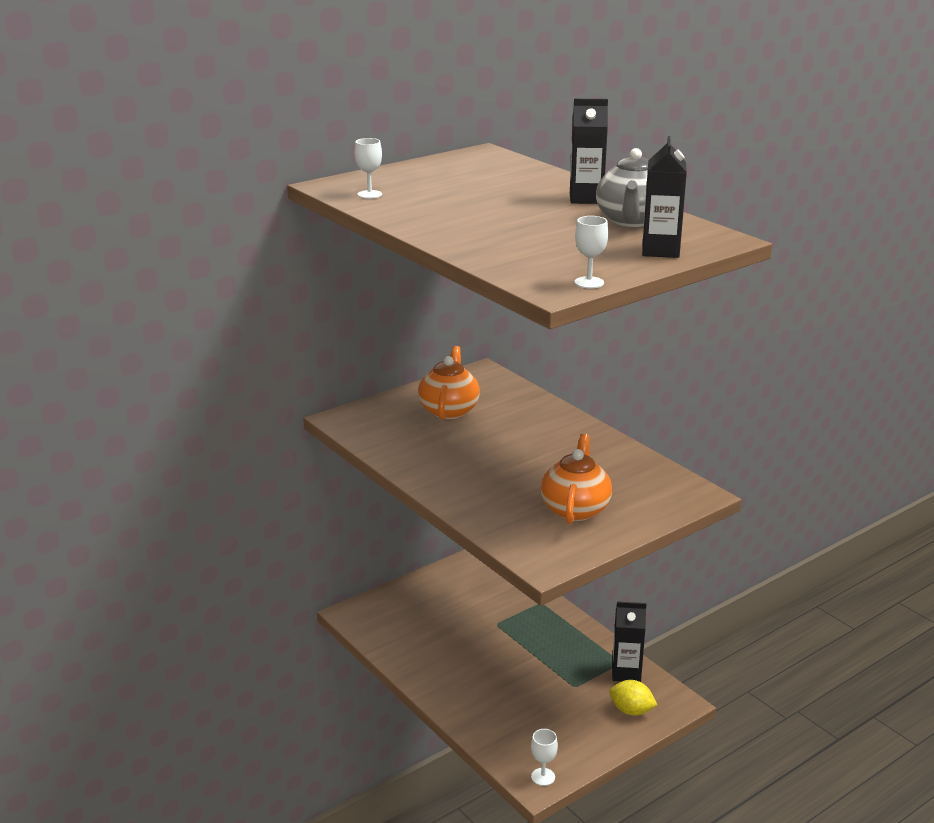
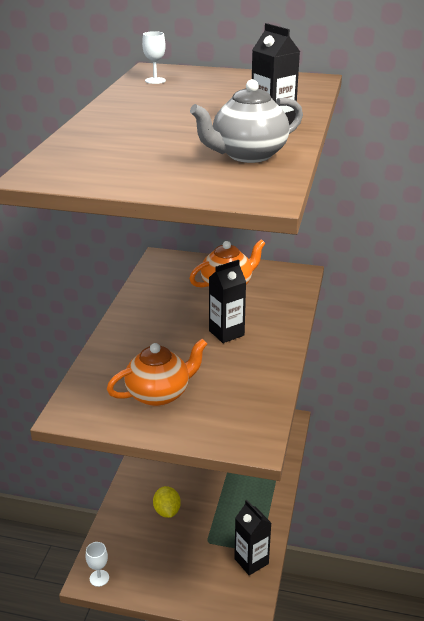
camera: 50 degrees right, 5 degrees up
(589, 282) = (70, 180): white goblet -> none
(631, 711) = (212, 588): yellow lemon -> yellow lemon (167, 511)
(660, 251) = (191, 183): black carton -> black carton (226, 333)

